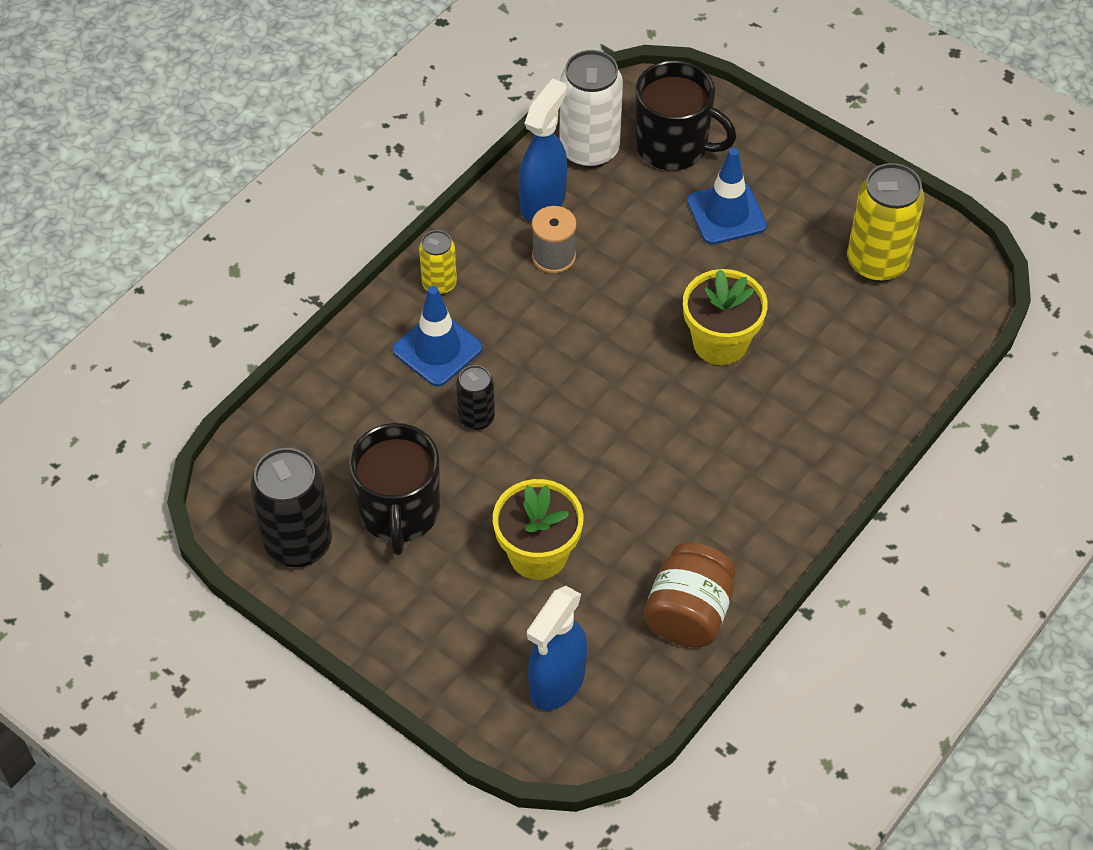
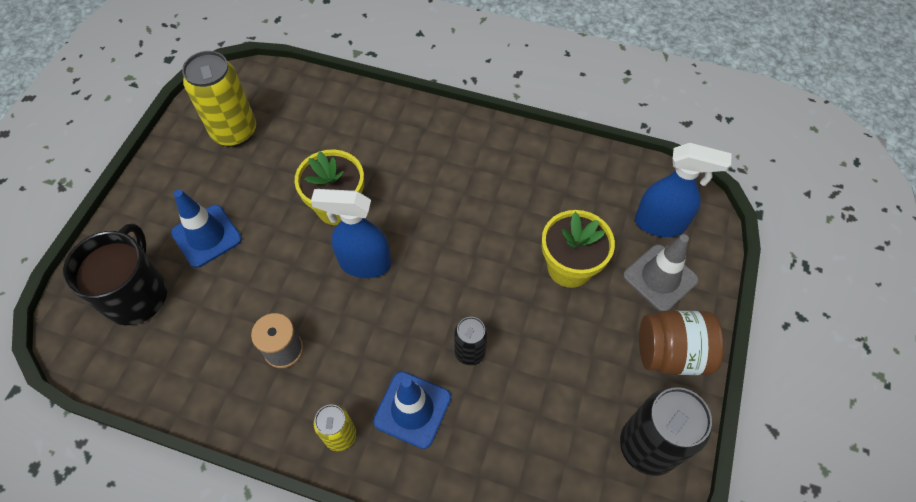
camera: 110 degrees left, 5 degrees up
(399, 512) = (581, 377): black mug -> none
(482, 647) = (660, 278): none -> grey traffic cone
(543, 201) = (221, 379): blue spray bottle -> blue spray bottle (364, 264)
(589, 150) = (151, 361): white can -> none
(688, 613) = (569, 166): brown jar -> brown jar (671, 353)

